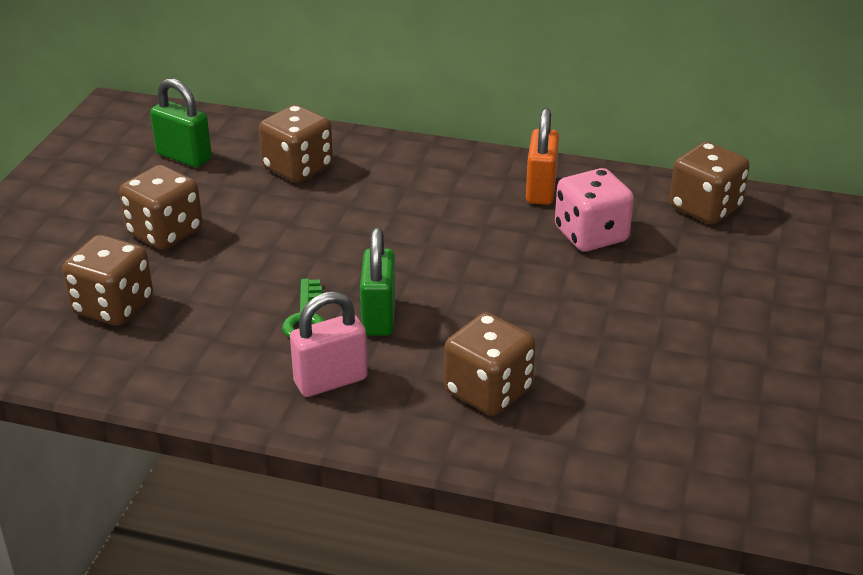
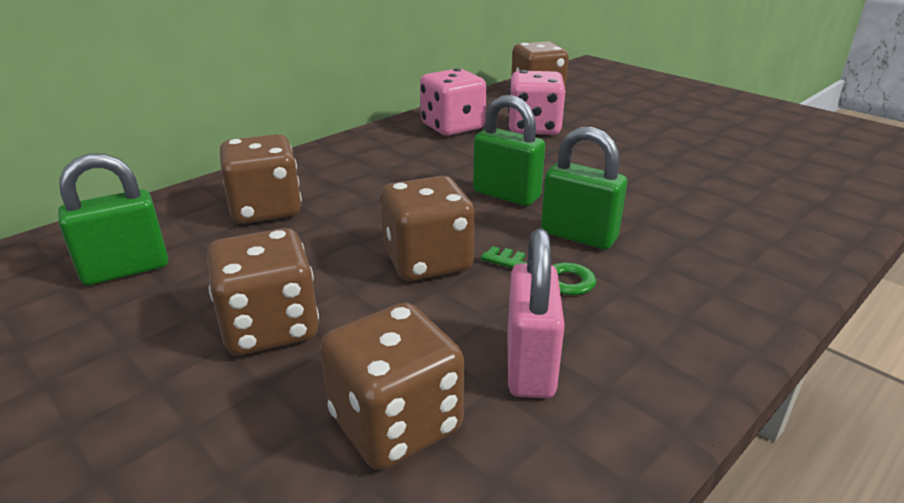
camera: 60 degrees left, 5 degrees down
(330, 381) = (676, 290): pink padlock -> pink padlock (530, 366)
(420, 263) = (506, 195): none -> green padlock
(488, 391) = (729, 217): brown dice -> brown dice (428, 261)
(541, 190) = (452, 127): orange padlock -> pink dice

